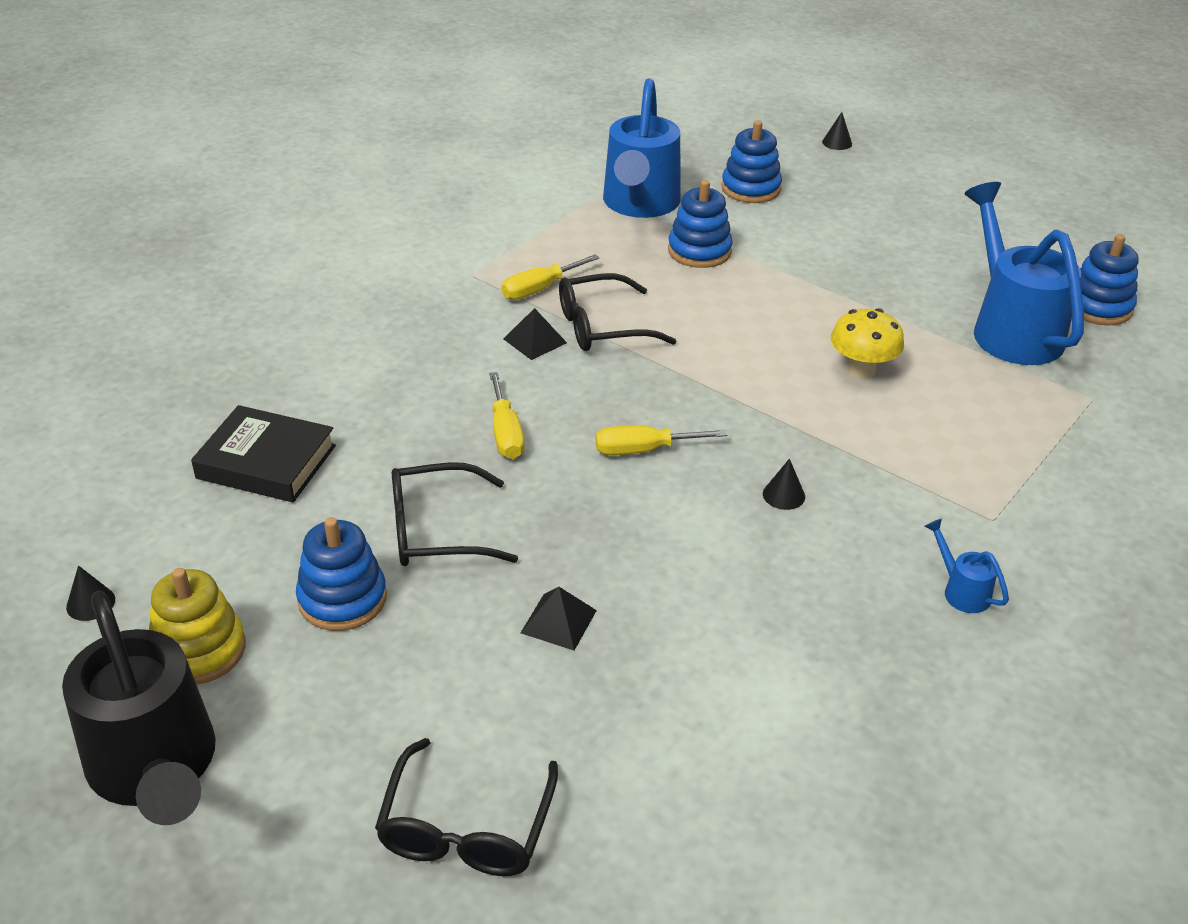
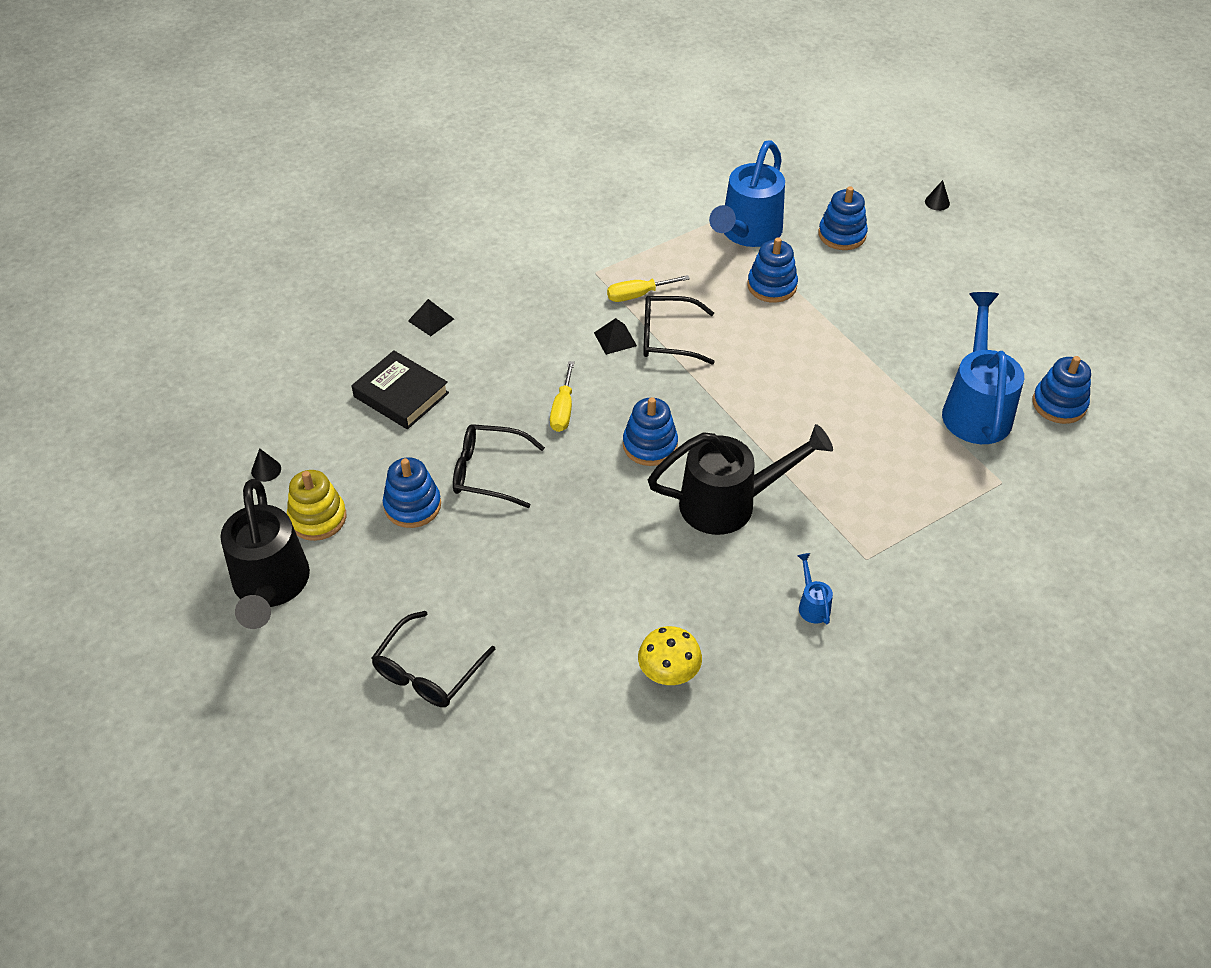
camera: 20 degrees right, 10 degrees up
(559, 621) = (538, 556): black pyramid -> black pyramid (431, 320)
(643, 450) = (650, 445): yellow screwdriver -> blue stacking toy
(783, 495) = (729, 503): black cone -> black watering can
(861, 370) = (839, 417): yellow mushroom -> yellow mushroom (668, 674)

